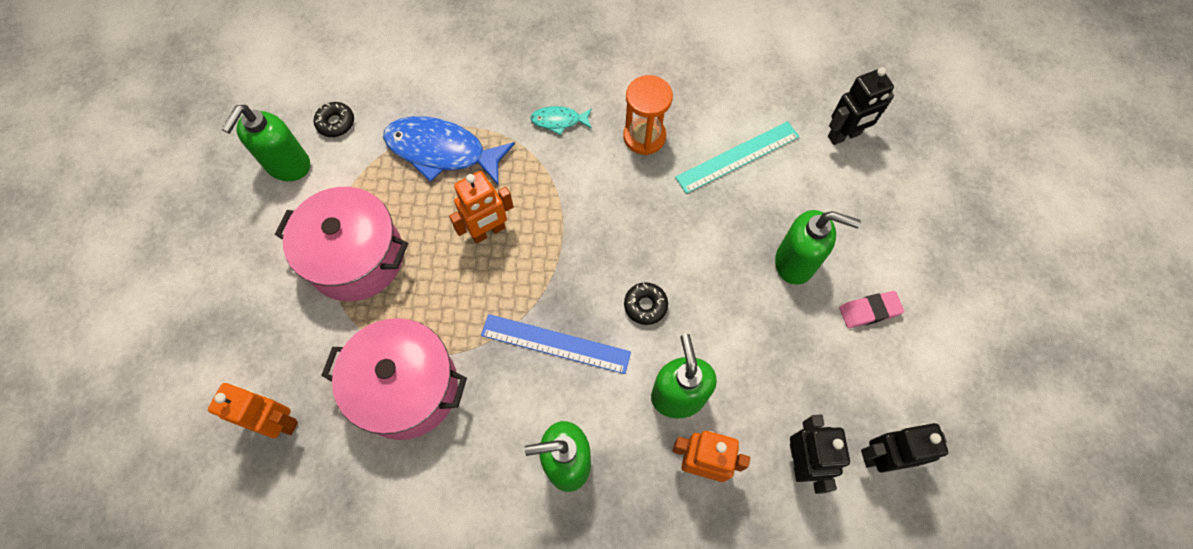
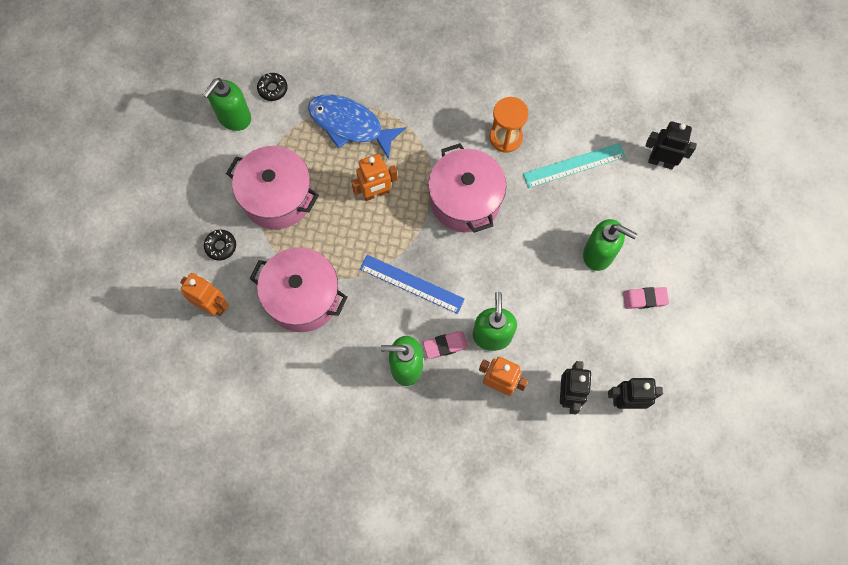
camera: 10 degrees right, 5 degrees up
(559, 121) = (442, 114): turquoise fish -> none
(607, 221) = (465, 200): none -> pink pot
(616, 422) = (445, 345): none -> pink eraser
(645, 305) = (481, 267): black donut -> black donut (221, 246)
(844, 136) = (661, 161): black robot -> black robot turned 150 degrees counterclockwise

